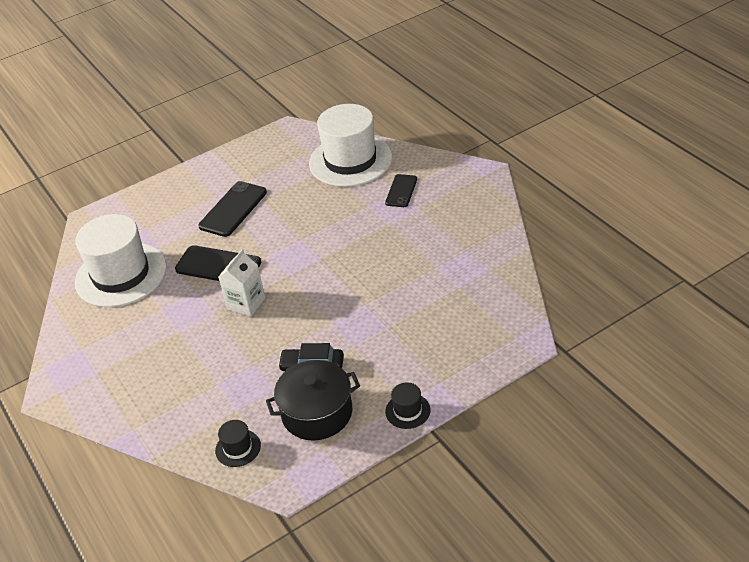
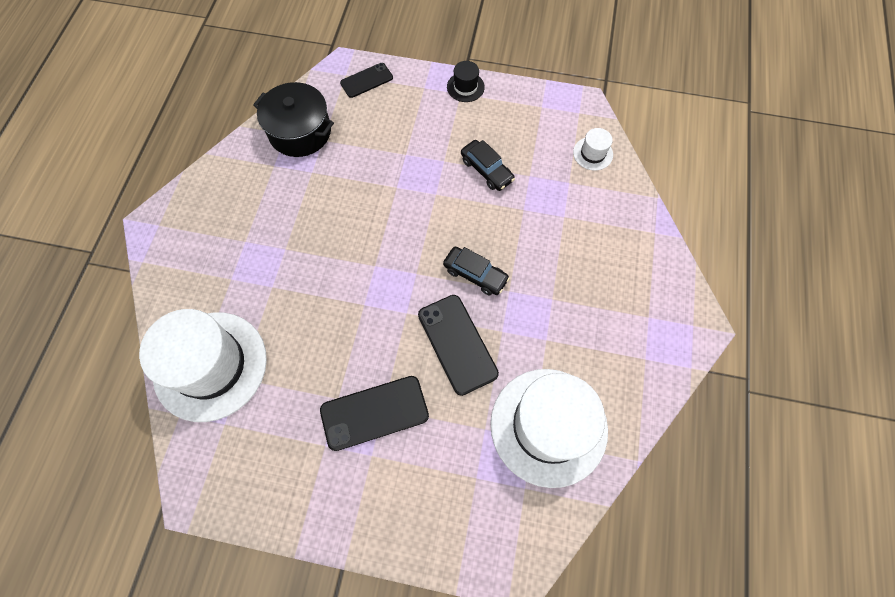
camera: 140 degrees left, 25 degrees up
(238, 448) = (593, 153): black hat -> white hat
(246, 303) = (475, 274): white carton -> black car
(317, 413) = (519, 134): black pot -> black pot (300, 132)
(401, 191) = (229, 275): black phone -> black phone (366, 80)

